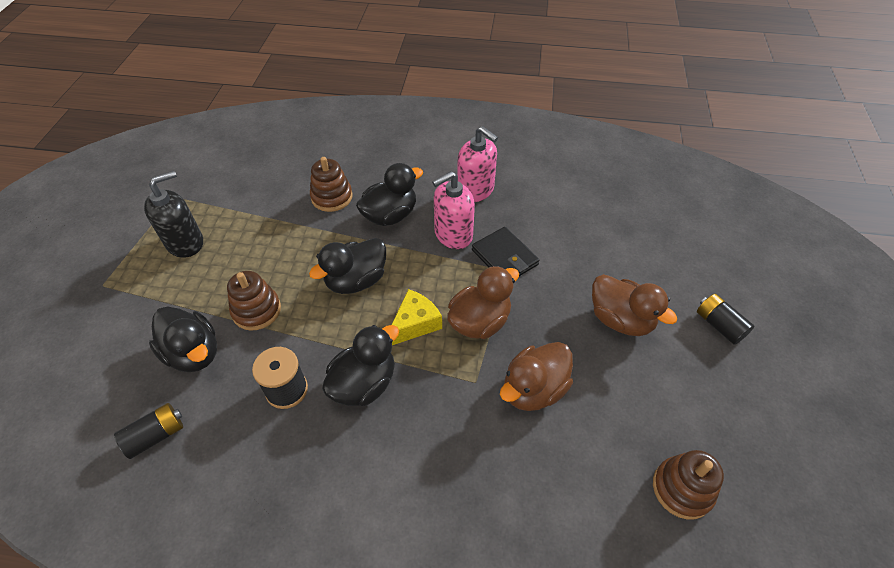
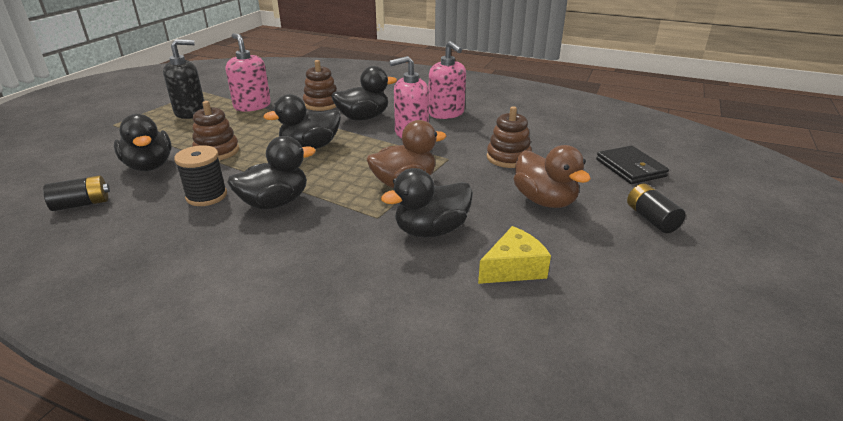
camera: 15 degrees right, 20 degrees down
(253, 216) = (252, 106): none -> pink soap dispenser
(415, 324) = (344, 176): yellow cheese -> yellow cheese (513, 268)
(504, 257) = (450, 151): black wallet -> black wallet (630, 168)
(533, 389) = (431, 230): brown duck -> black duck
(682, 489) = (557, 325): brown stacking toy -> brown stacking toy (508, 158)

